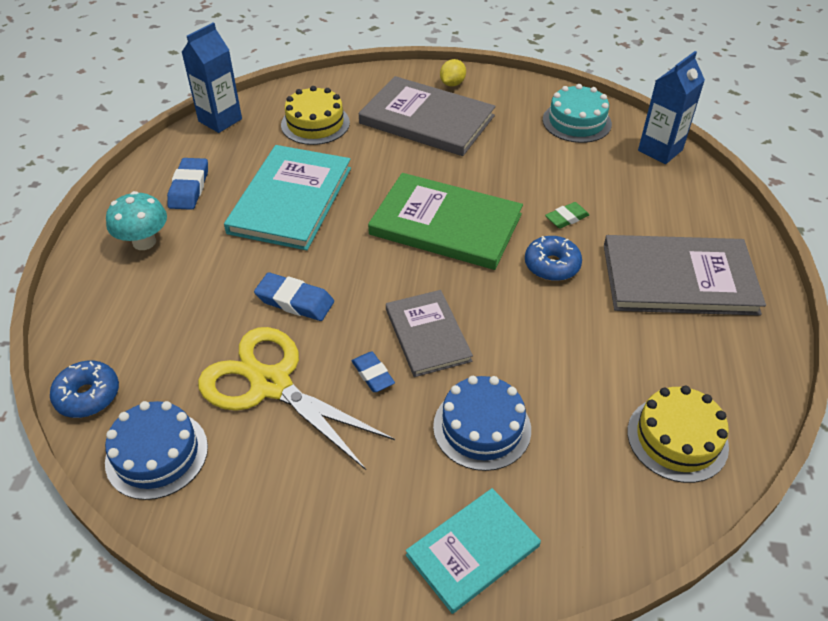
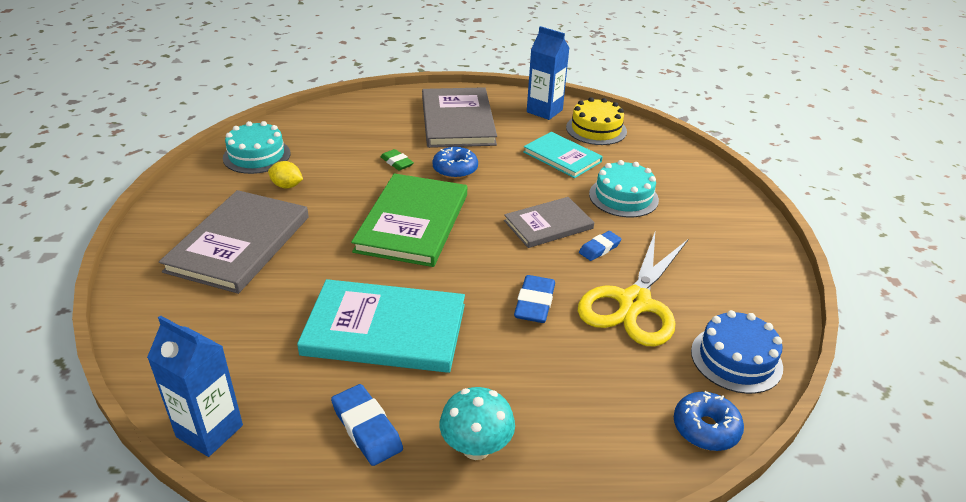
camera: 100 degrees left, 10 degrees down
(189, 188) = (367, 428): blue eraser -> blue eraser turned 60 degrees clockwise
(315, 124) = (233, 331): yellow cake -> none
(452, 84) = (168, 230): yellow lemon -> yellow lemon (287, 186)
(473, 551) = (714, 197): turquoise book -> turquoise book (562, 157)
(482, 427) = (623, 197): blue cake -> turquoise cake
(660, 150) = (304, 119): blue carton -> blue carton (544, 111)

